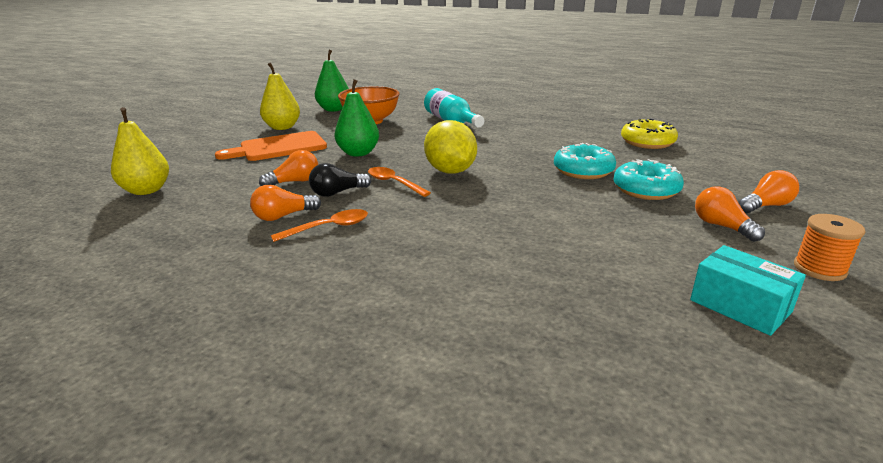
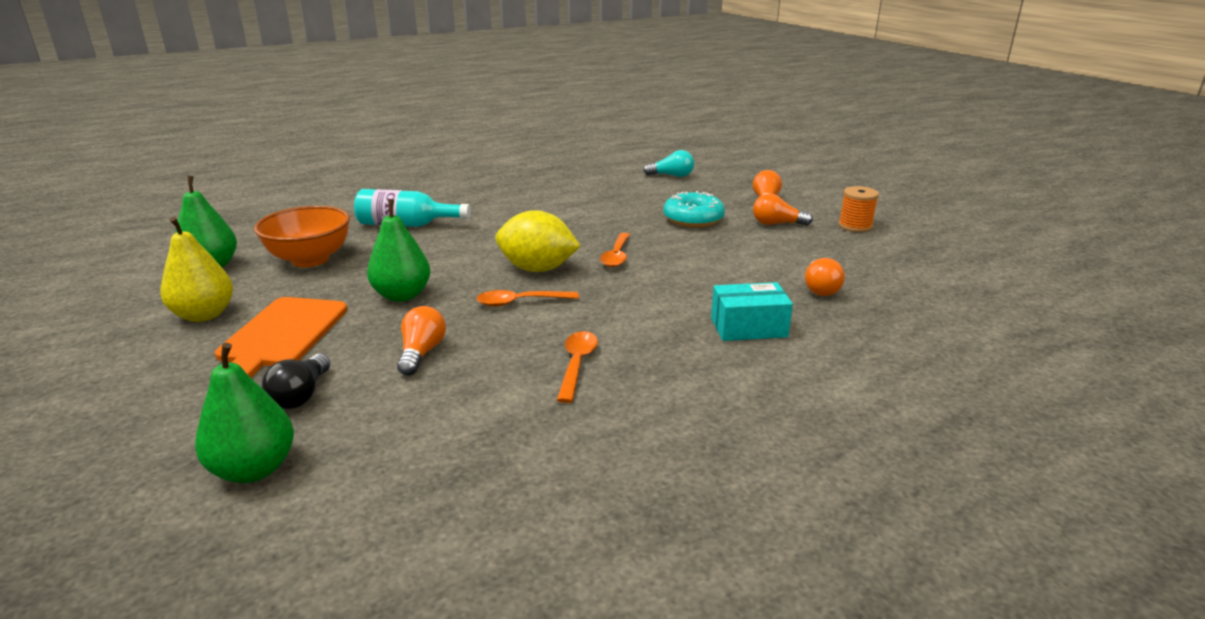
camera: 55 degrees left, 0 degrees up
(146, 190) = (254, 469): yellow pear -> green pear
(283, 216) = (510, 383): orange light bulb -> orange light bulb (820, 288)
(337, 193) = (496, 337): black light bulb -> black light bulb (301, 395)
(516, 186) = (616, 256): none -> orange spoon
(583, 171) = (626, 223): turquoise donut -> none
(647, 142) = (611, 182): yellow donut -> none
(718, 155) = (671, 175): none -> turquoise light bulb
(740, 306) = (873, 263): turquoise box -> turquoise box (748, 327)

